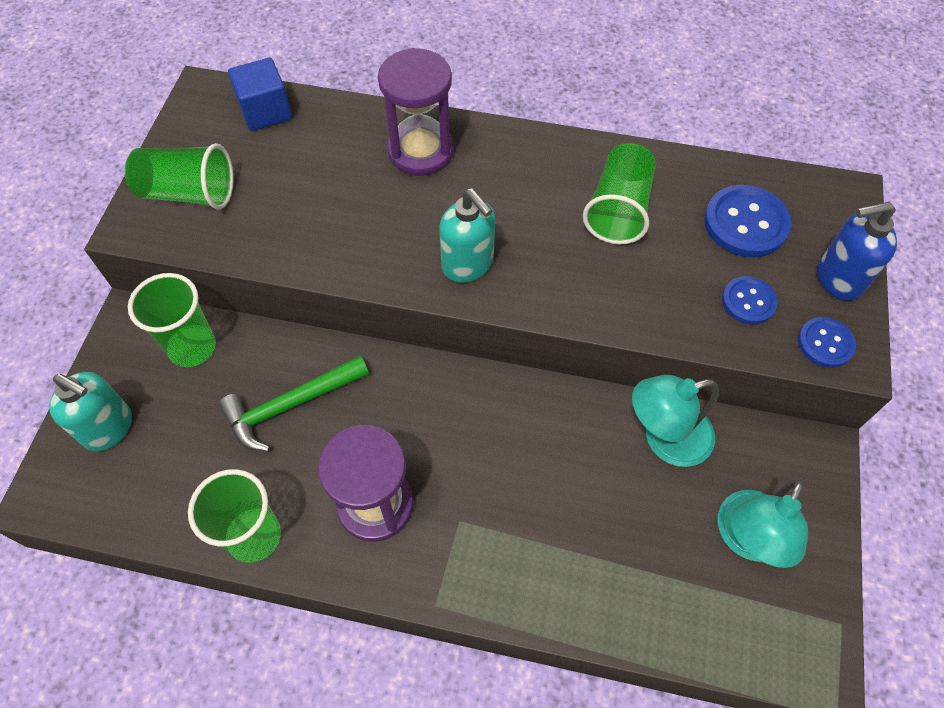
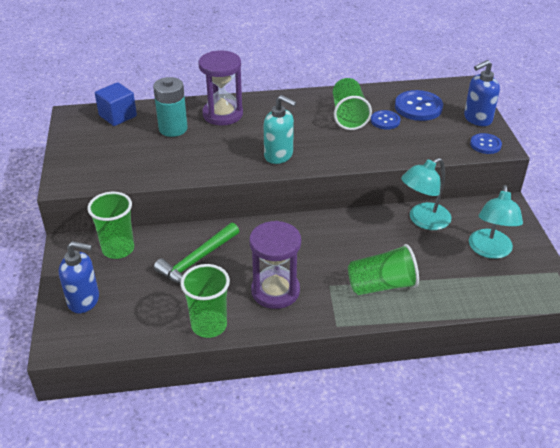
camera: 20 degrees left, 20 degrees down
(109, 428) = (84, 300): turquoise soap dispenser -> blue soap dispenser
(188, 193) = (91, 161): green cup -> green cup (381, 285)
(333, 161) = (173, 129): none -> turquoise battery
(748, 301) = (438, 137): blue button -> blue button (385, 121)

